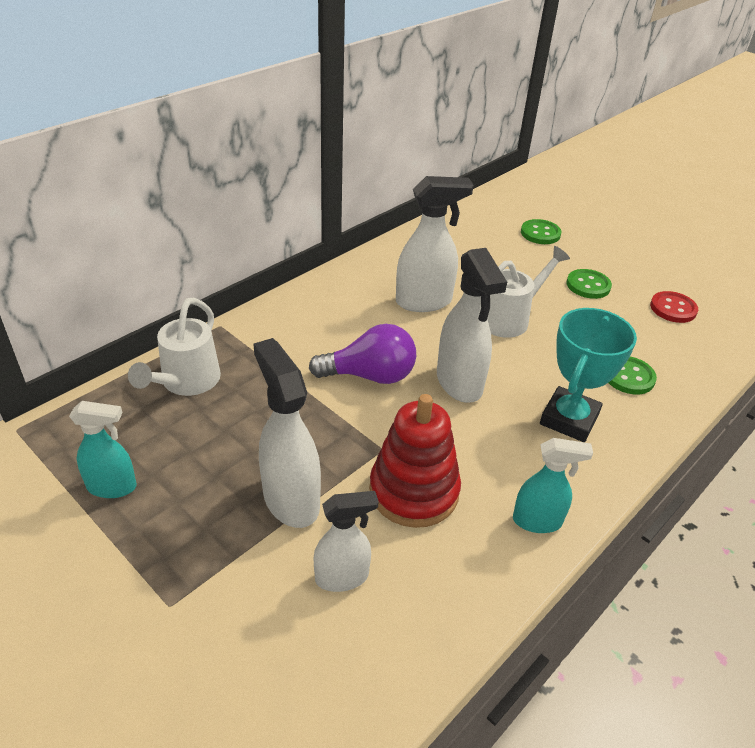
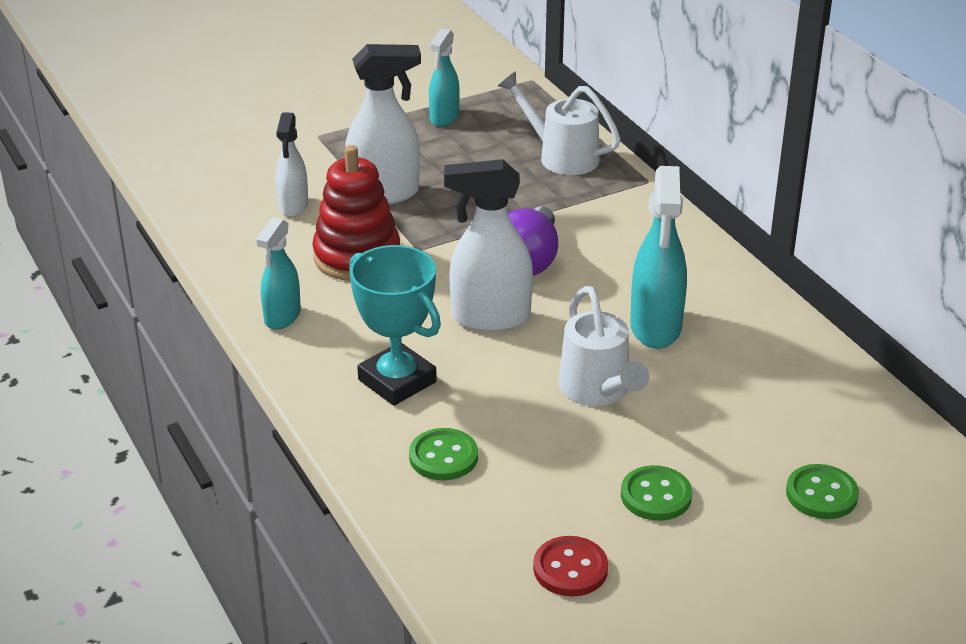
camera: 110 degrees right, 5 degrees down
(424, 302) = (655, 328): white spray bottle -> turquoise spray bottle

